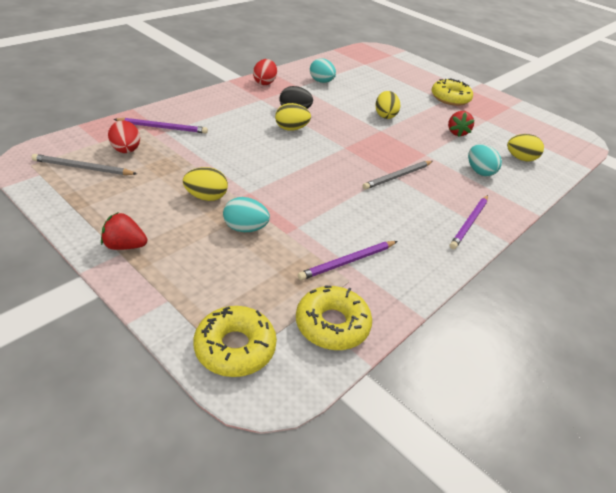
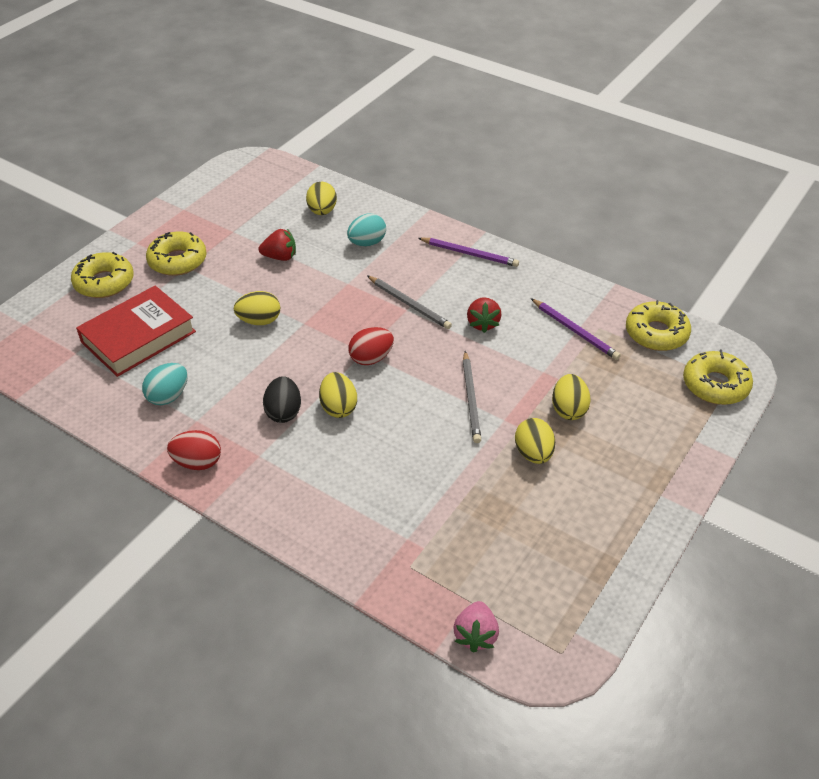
camera: 95 degrees left, 5 degrees up
(74, 138) = (475, 635): none -> pink strawberry
(83, 168) = (539, 592): grey pencil -> grey pencil (471, 398)
(124, 246) = (649, 495): red strawberry -> red strawberry (482, 323)
(126, 150) = (476, 563): red egg -> red egg (371, 358)
(162, 127) = (398, 544): purple pencil -> none
(245, 228) = (568, 409): turquoise egg -> yellow egg
(375, 80) = (138, 337): none -> red book
(427, 76) = (104, 282): none -> yellow donut

